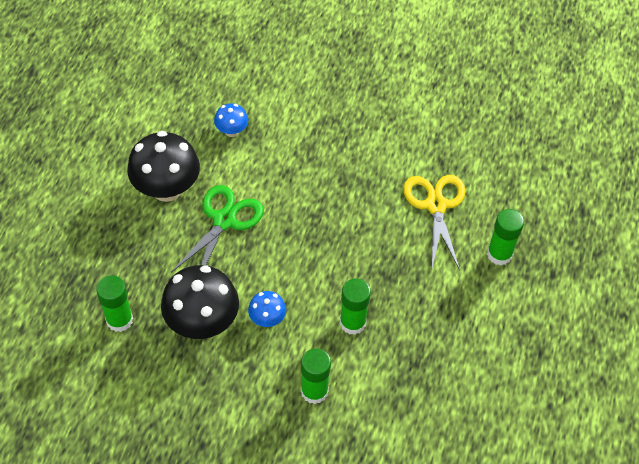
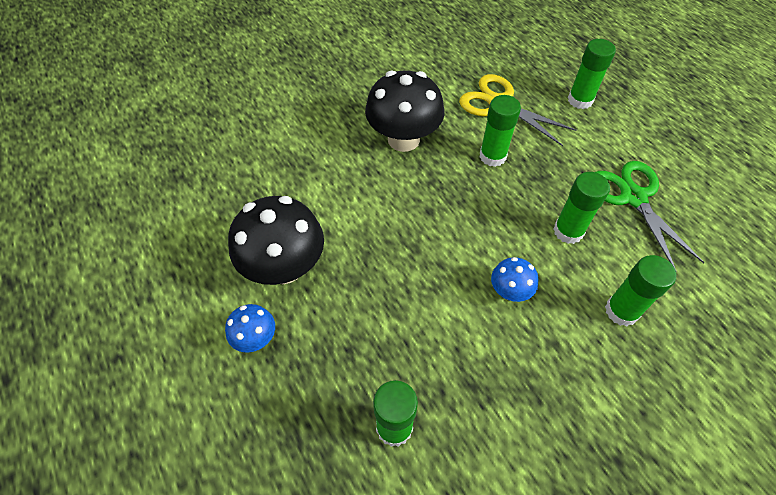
camera: 45 degrees left, 0 degrees up
(202, 322) = (466, 349): black mushroom -> black mushroom (403, 139)
(224, 220) = (369, 247): green scissors -> green scissors (633, 197)
(231, 131) = (282, 175): blue mushroom -> blue mushroom (256, 338)
(376, 235) = (492, 156): none -> green glue stick

